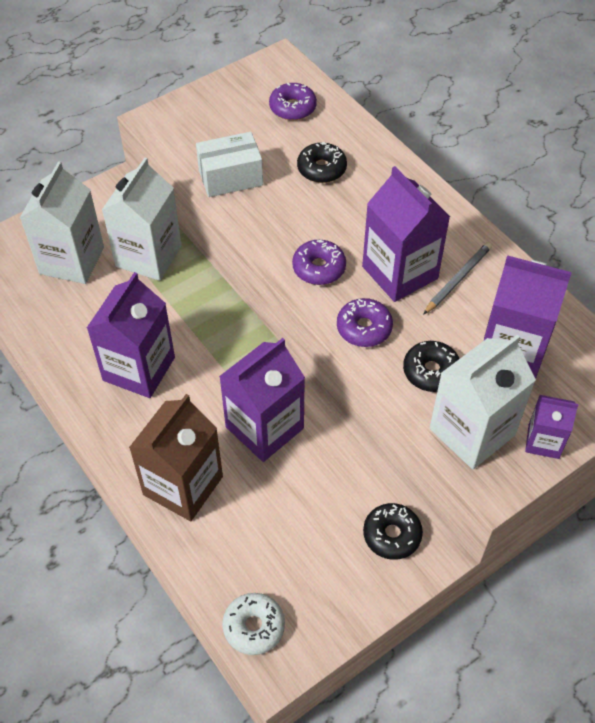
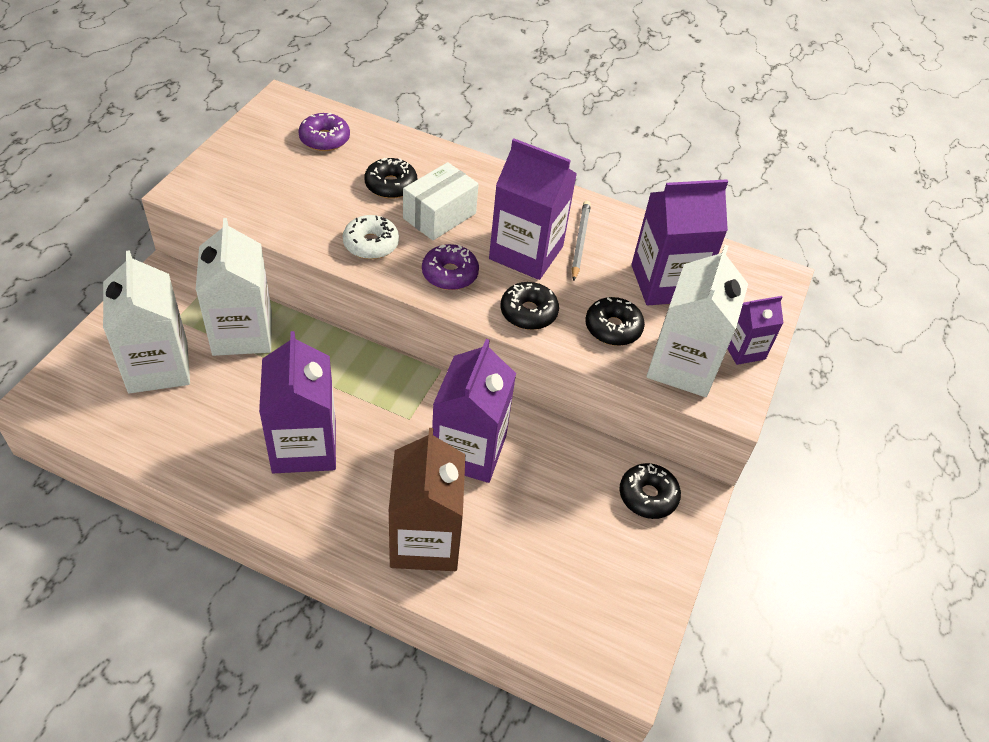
camera: 35 degrees left, 5 degrees down
(230, 177) = (305, 220): white box -> white box (439, 216)
(254, 627) = (583, 641): white donut -> white donut (371, 244)
(364, 328) = (528, 312): purple donut -> black donut

